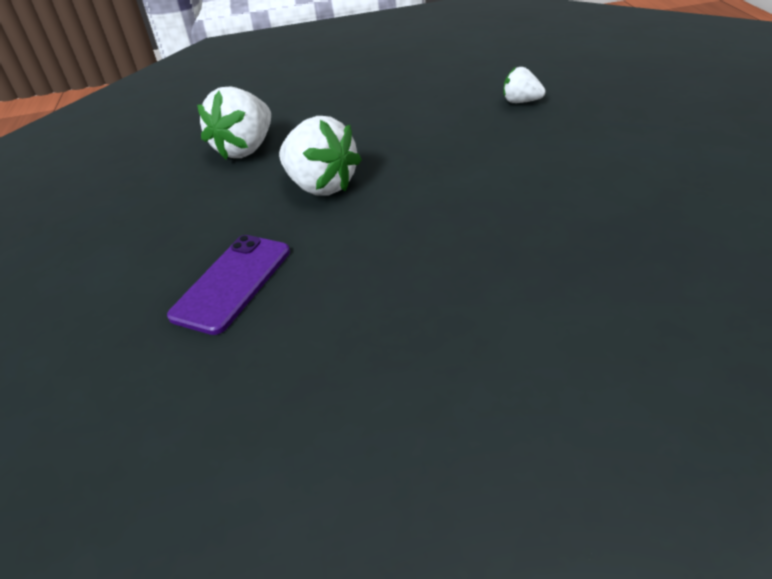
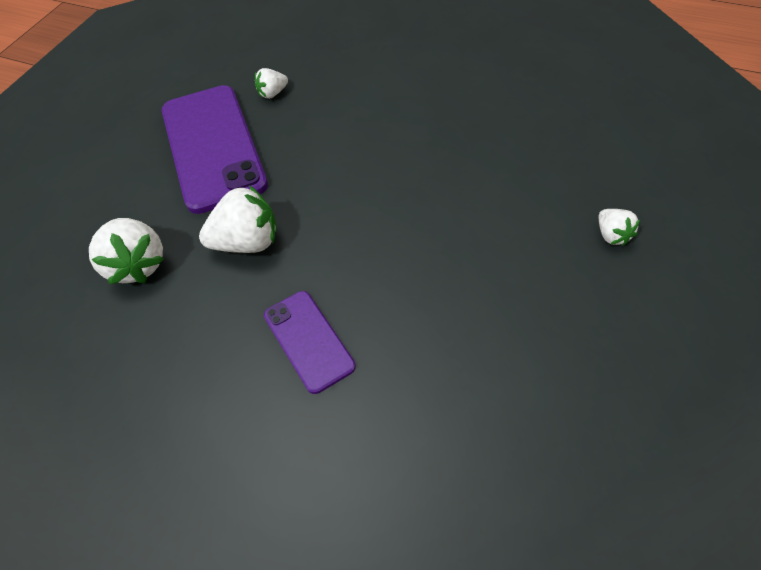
camera: 55 degrees left, 15 degrees up
(413, 111) = (213, 147): none -> purple phone
(668, 494) = (612, 235): none -> white strawberry

